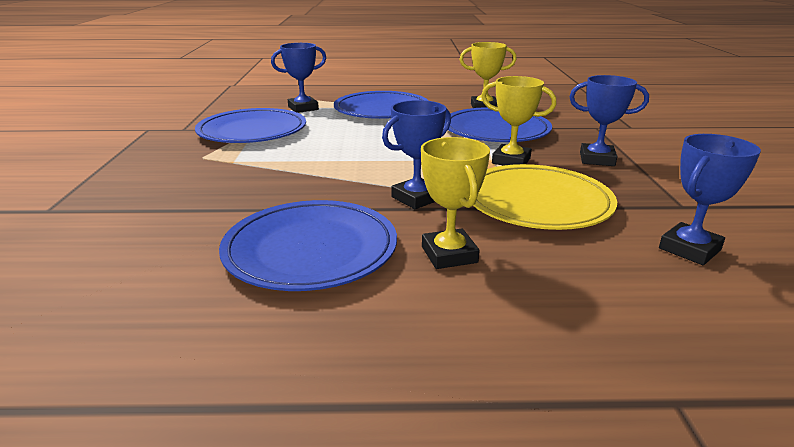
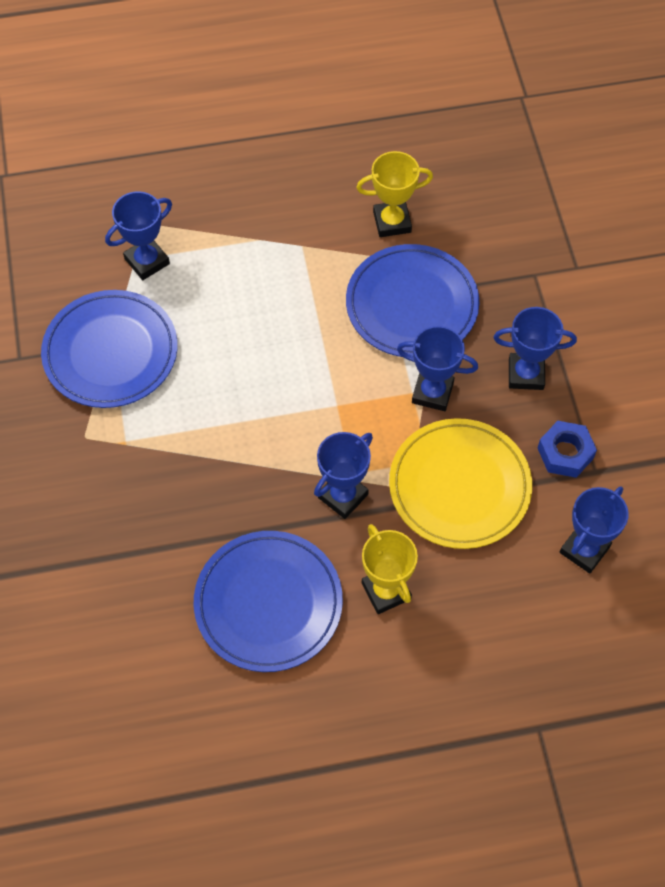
camera: 10 degrees left, 35 degrees up
(382, 110) = (256, 253): blue plate -> none
(511, 161) = (432, 392): yellow trophy -> blue trophy
(646, 195) = (565, 453): none -> blue nut

